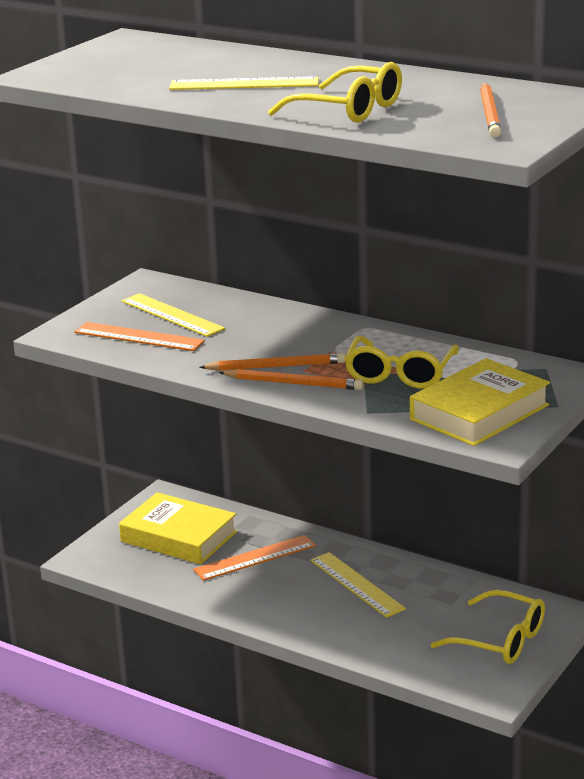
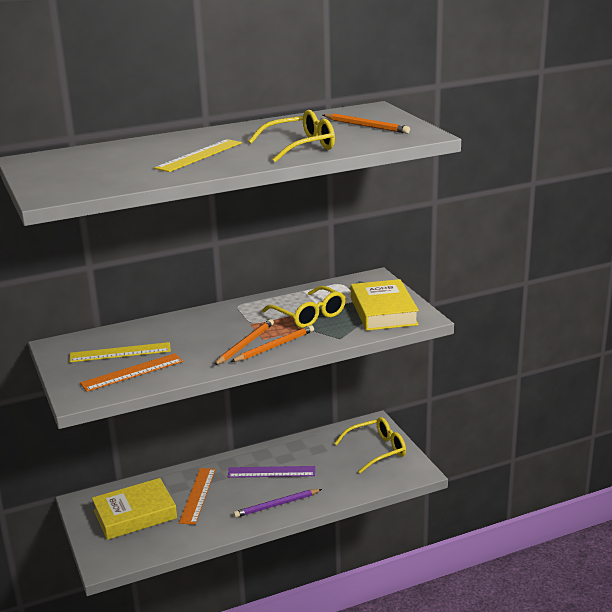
camera: 55 degrees left, 0 degrees up
(297, 616) = (277, 505): none -> purple pencil
(356, 584) = (271, 472): yellow ruler -> purple ruler

